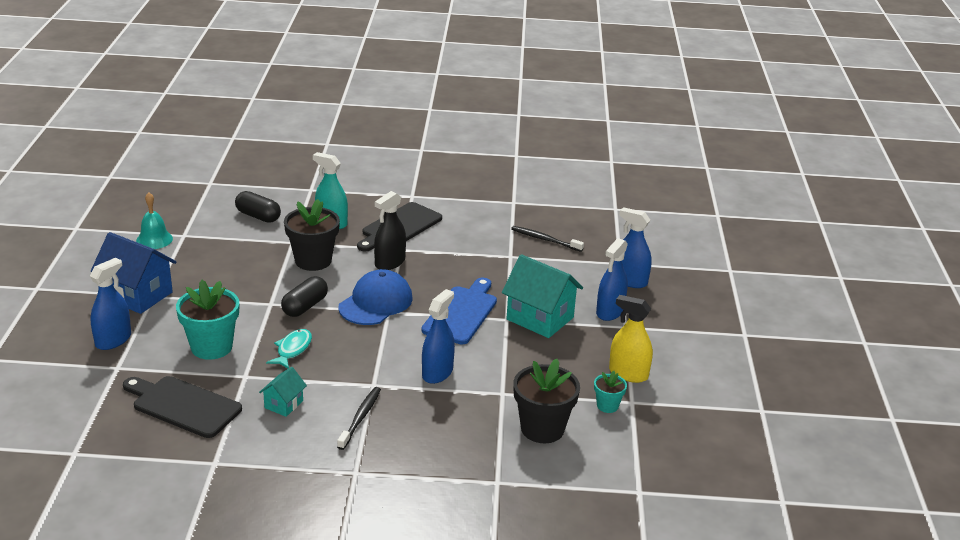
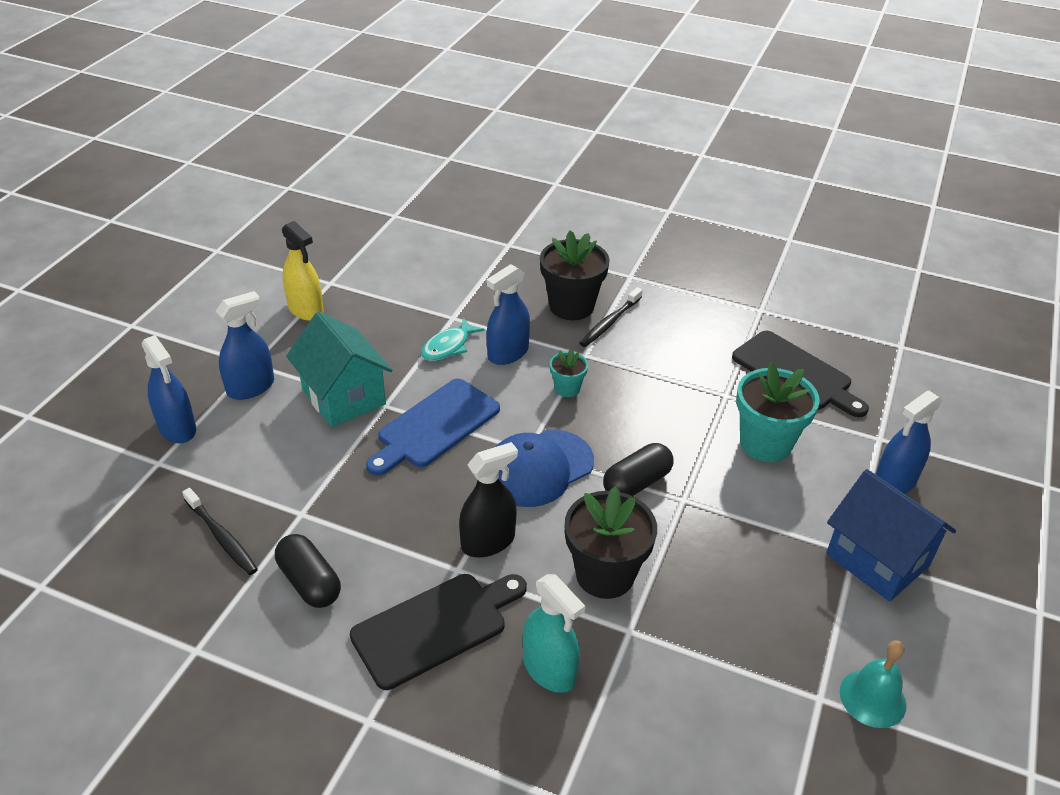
camera: 160 degrees left, 10 degrees up
(258, 216) = (680, 725): black capsule -> black capsule (309, 582)
(284, 404) = (686, 352): turquoise house -> none
(293, 349) = (665, 418): turquoise fish -> turquoise fish (448, 346)
(542, 429) = (437, 277): black flower pot -> black flower pot (571, 306)
(607, 406) = (357, 284): turquoise flower pot -> turquoise flower pot (567, 388)

